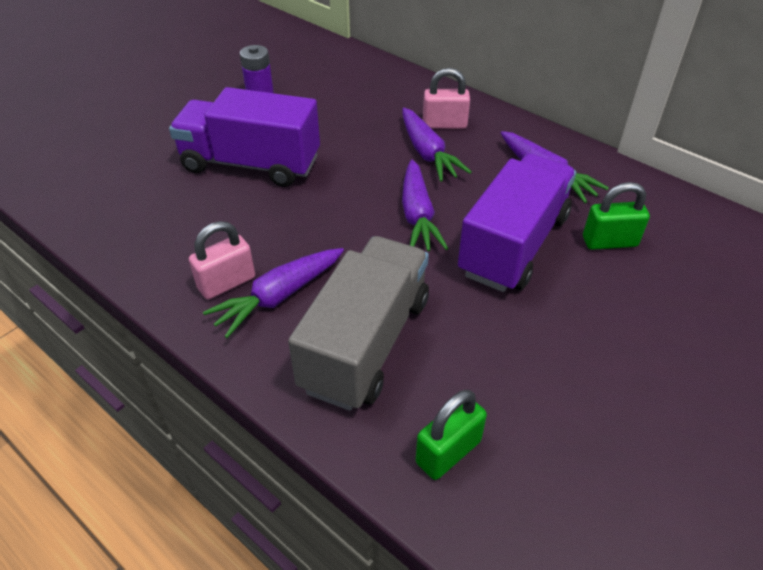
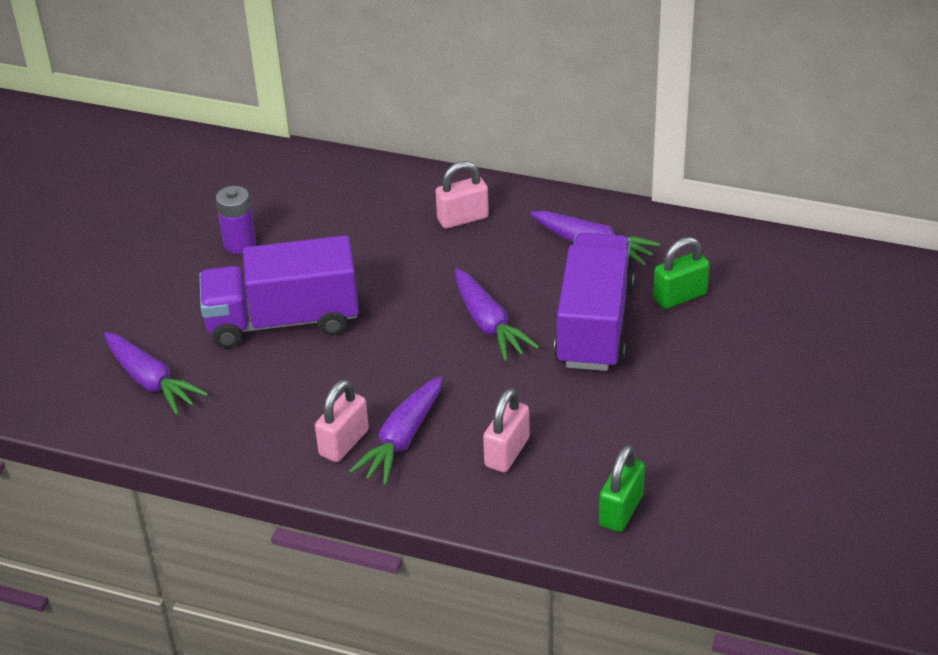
camera: 20 degrees left, 5 degrees down
(366, 343) = (507, 452): grey truck -> pink padlock
(427, 153) = (462, 256): purple carrot -> purple carrot (151, 382)

